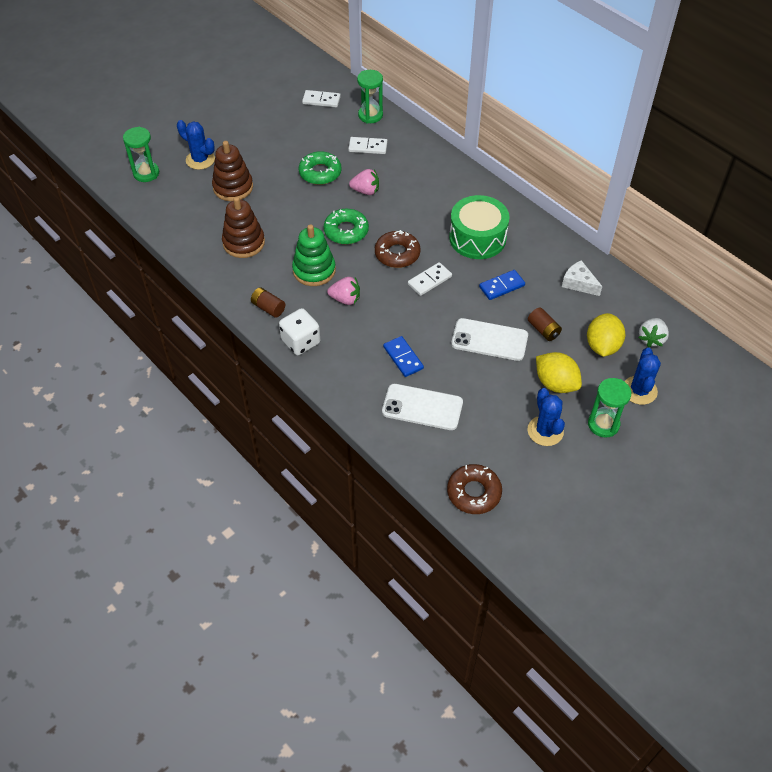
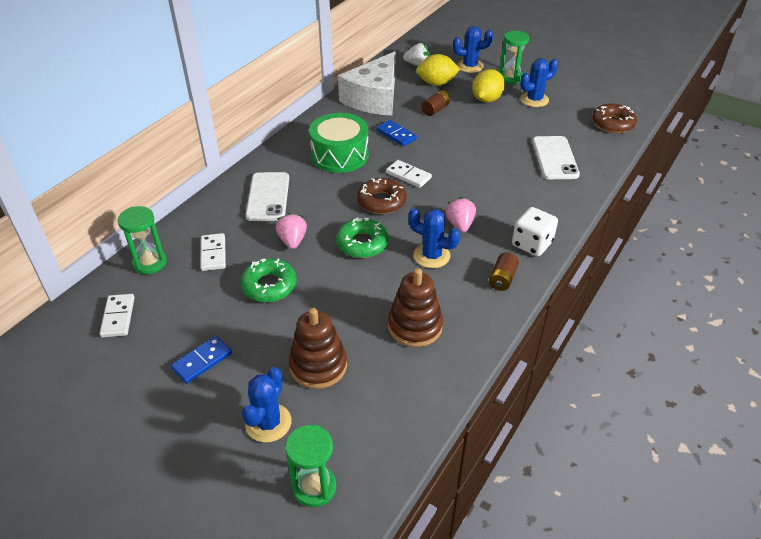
camera: 105 degrees left, 10 degrees down
(314, 270) = (431, 256): green stacking toy -> blue cactus
(403, 358) = (510, 176): blue domino -> blue domino (202, 361)
(489, 340) = (461, 134): white phone -> white phone (268, 197)
(578, 283) = (374, 98): white cheese -> white cheese, size x2.21

